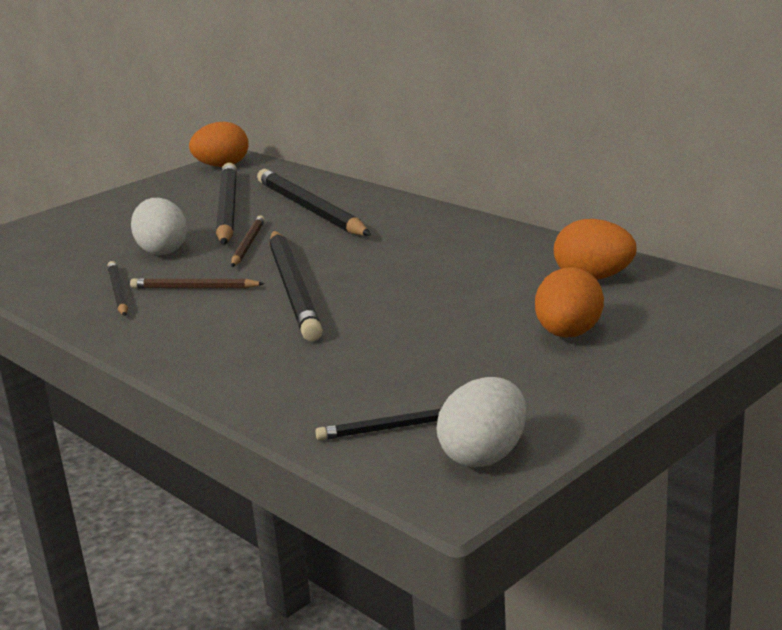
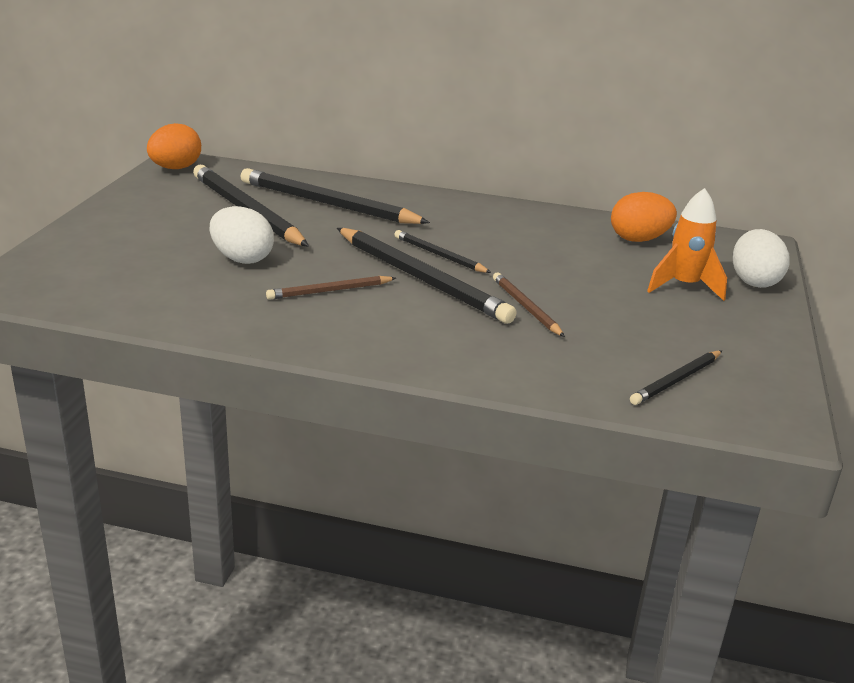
camera: 35 degrees left, 5 degrees up
(118, 292) = (259, 305): black pencil -> black pencil (439, 255)
(248, 244) = (319, 243): brown pencil -> brown pencil (526, 307)
(484, 455) = (761, 390): white egg -> white egg (754, 281)
(568, 334) = (684, 286): orange egg -> orange rocket

